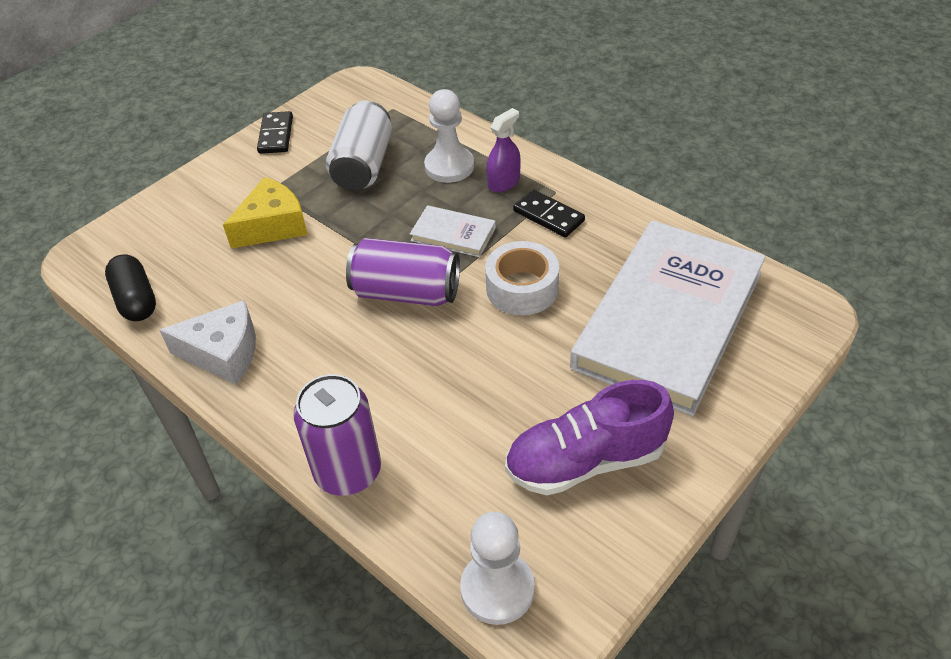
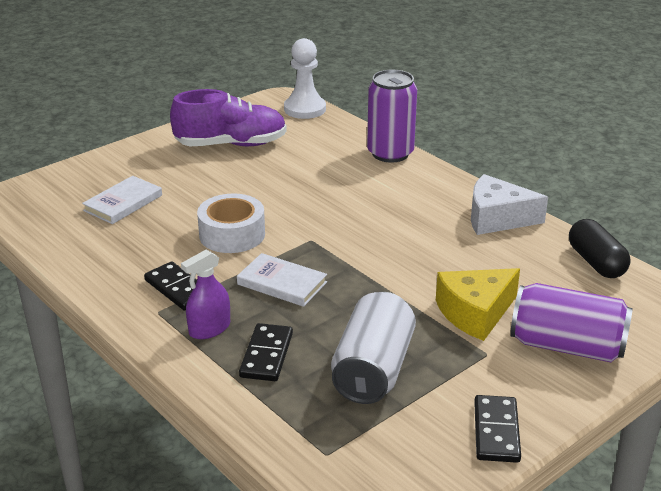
camera: 175 degrees left, 15 degrees down
(406, 292) = (337, 242): purple can -> purple can (567, 346)
(449, 166) = (267, 355): white pawn -> black domino
(668, 320) = (123, 203): white book -> white book, size x0.40

